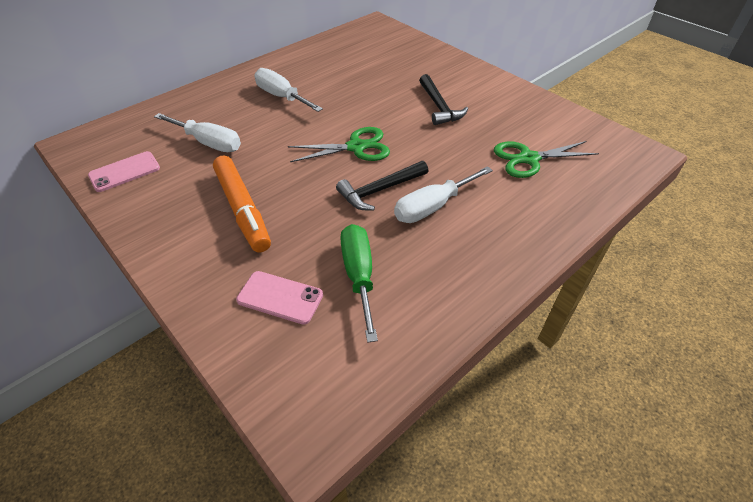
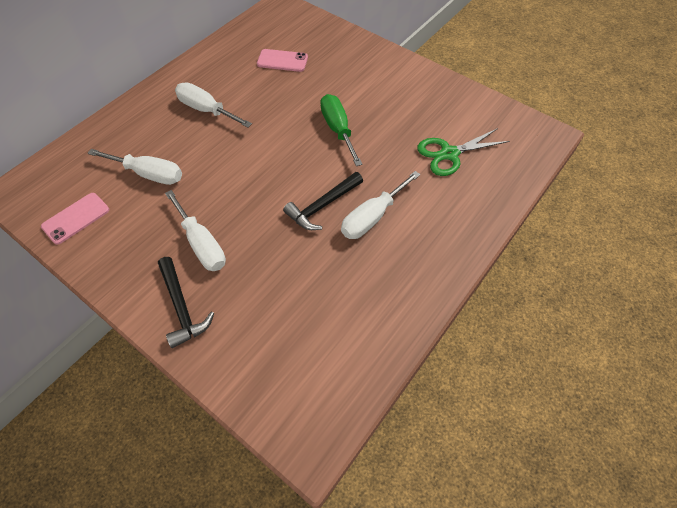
camera: 10 degrees left, 10 degrees up
(242, 209) = (202, 244): orange marker -> white screwdriver
(280, 297) = (258, 328): pink phone -> pink phone (282, 61)
(356, 147) = (291, 161): green scissors -> none
(359, 275) = (321, 296): green screwdriver -> green screwdriver (338, 129)
(439, 107) = (360, 104): black hammer -> black hammer (182, 307)

